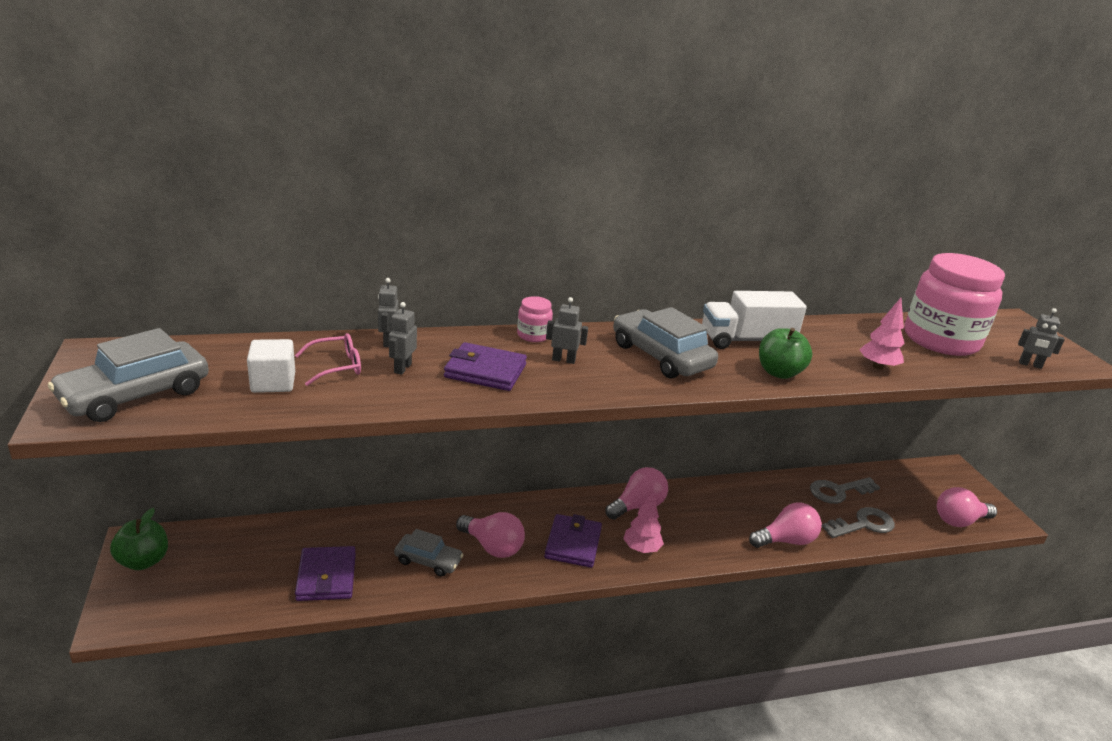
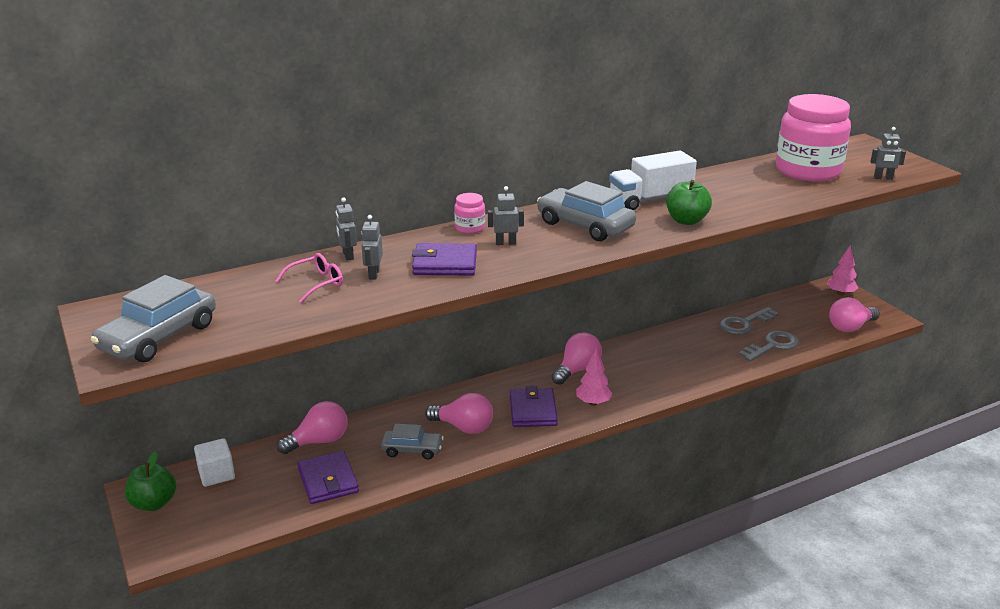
camera: 10 degrees left, 0 degrees up
(273, 383) = (270, 306): white cube -> white cube (216, 474)
(786, 541) = (712, 371): pink light bulb -> pink light bulb (319, 441)
(877, 367) = (763, 201): pink tree -> pink tree (840, 293)

